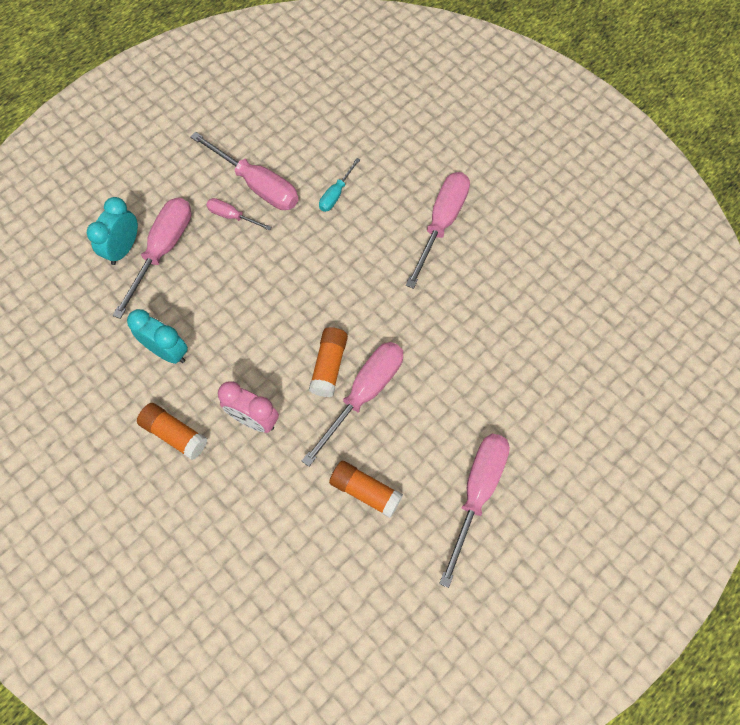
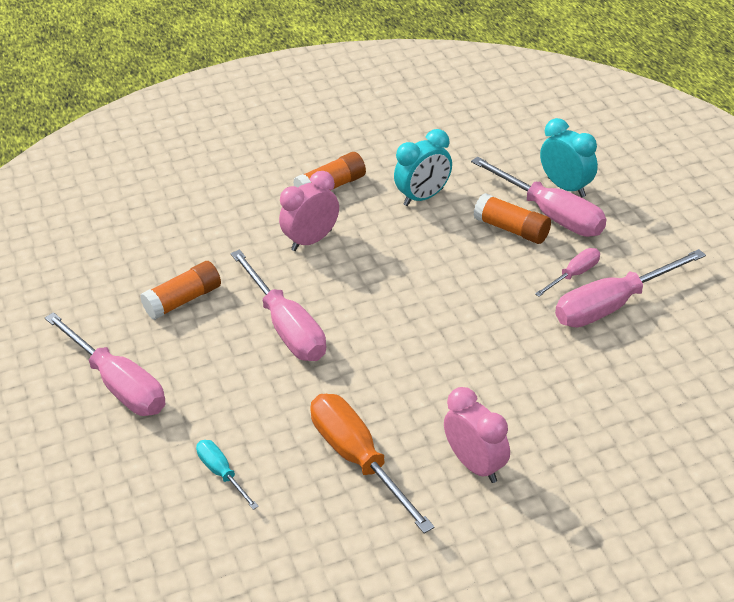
camera: 115 degrees right, 25 degrees down
(329, 366) = (336, 308): orange glue stick -> orange glue stick (512, 229)
(336, 194) = (569, 373): turquoise screwdriver -> turquoise screwdriver (222, 474)
(441, 224) = (475, 465): pink screwdriver -> pink clock
(469, 292) = (358, 460): none -> orange screwdriver

